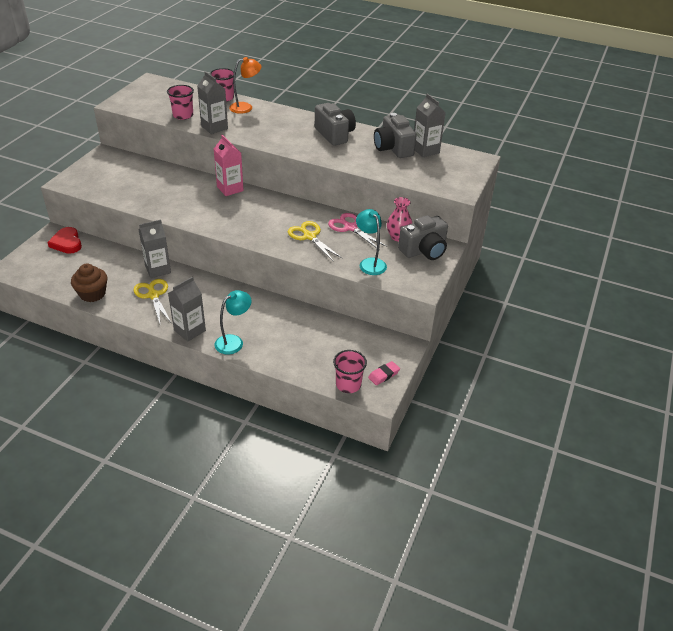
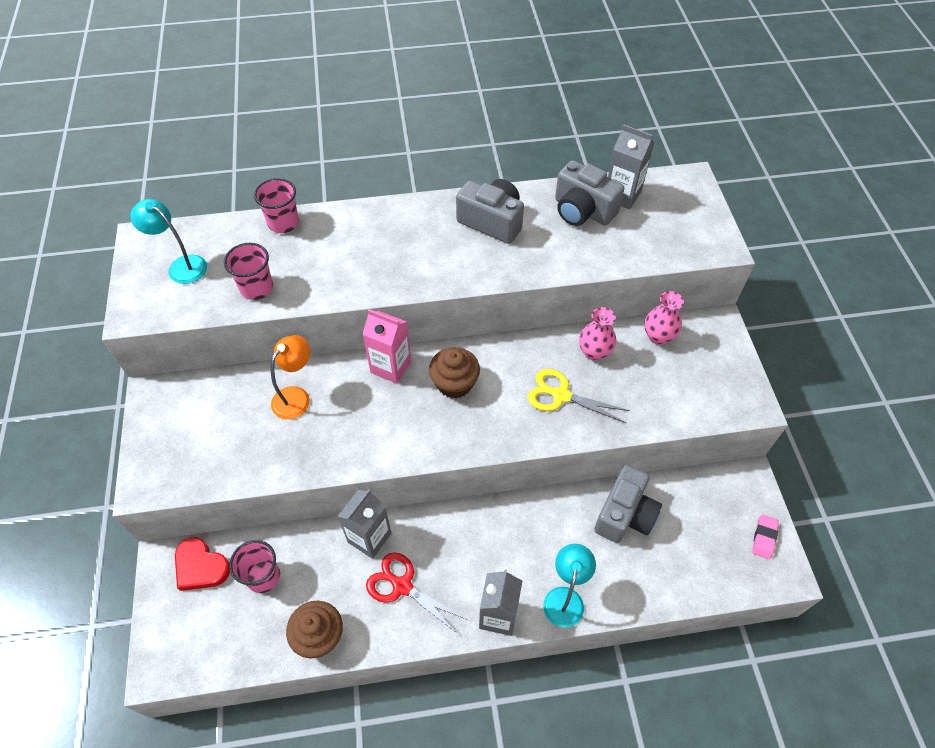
camera: 30 degrees left, 15 degrees up
(153, 295) = (402, 586): yellow scissors -> red scissors
(214, 127) = (323, 289): grey carton -> none
(246, 107) = (330, 227): orange lamp -> orange lamp (296, 396)
(256, 208) = (454, 383): none -> brown cupcake
(348, 384) = (741, 578): pink cup -> pink cup (263, 576)
(350, 228) = (594, 352): pink scissors -> pink vase
(370, 263) = (665, 399): turquoise lamp -> turquoise lamp (181, 266)
(424, 250) = (704, 342): grey camera -> grey camera (625, 514)

